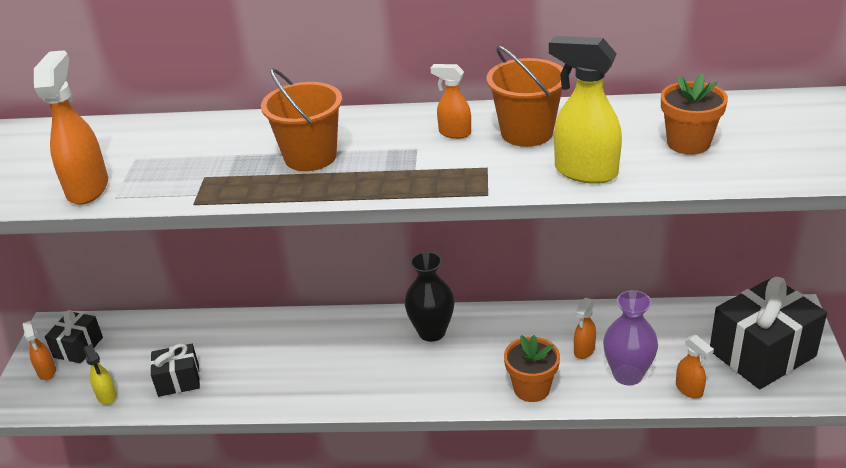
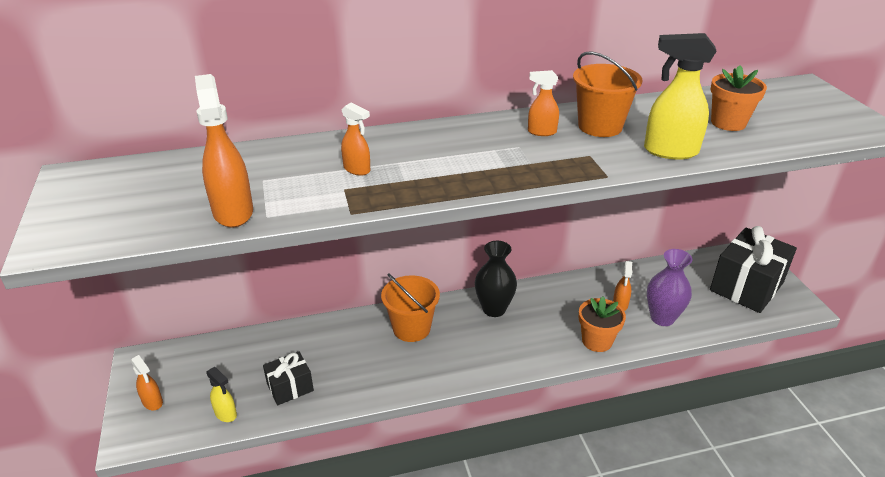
camera: 20 degrees left, 0 degrees up
(78, 347) = (175, 374): black gift -> none
(310, 157) = (431, 162): orange bucket -> orange bucket (411, 328)
(689, 390) = (712, 322): orange spray bottle -> orange spray bottle (357, 170)

